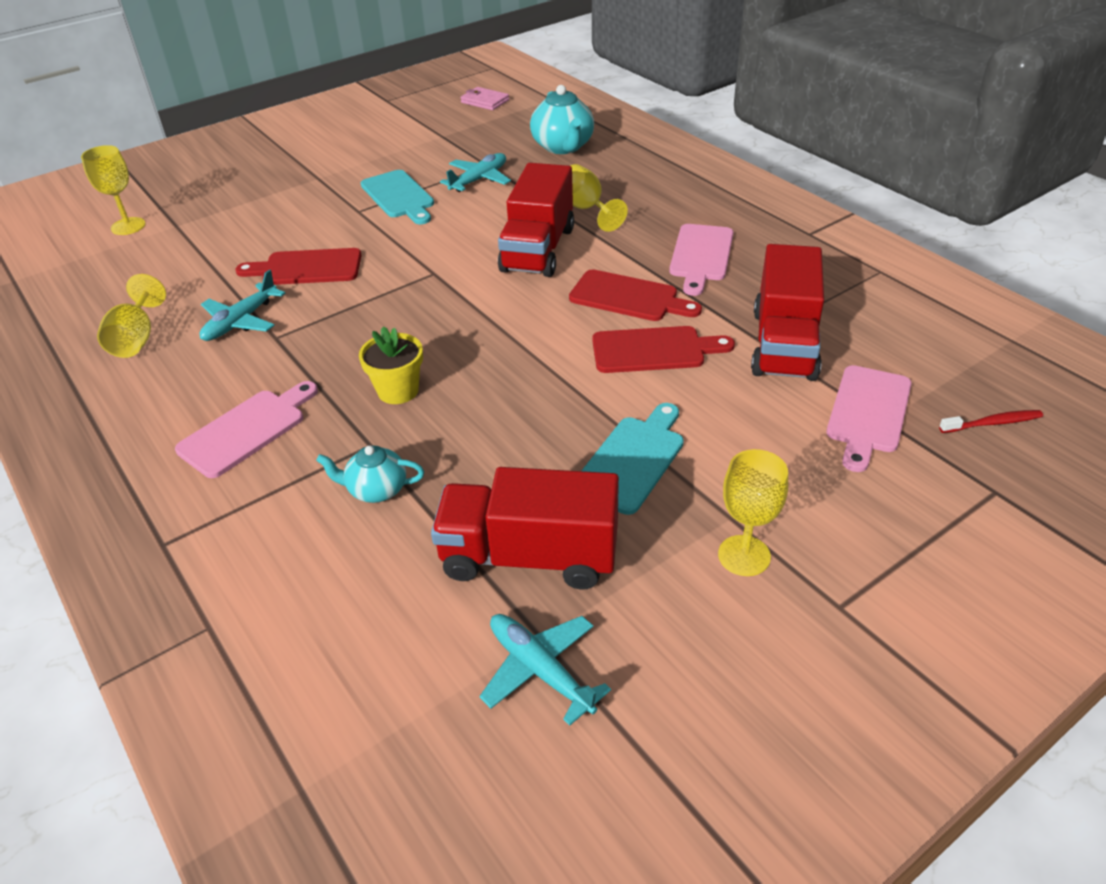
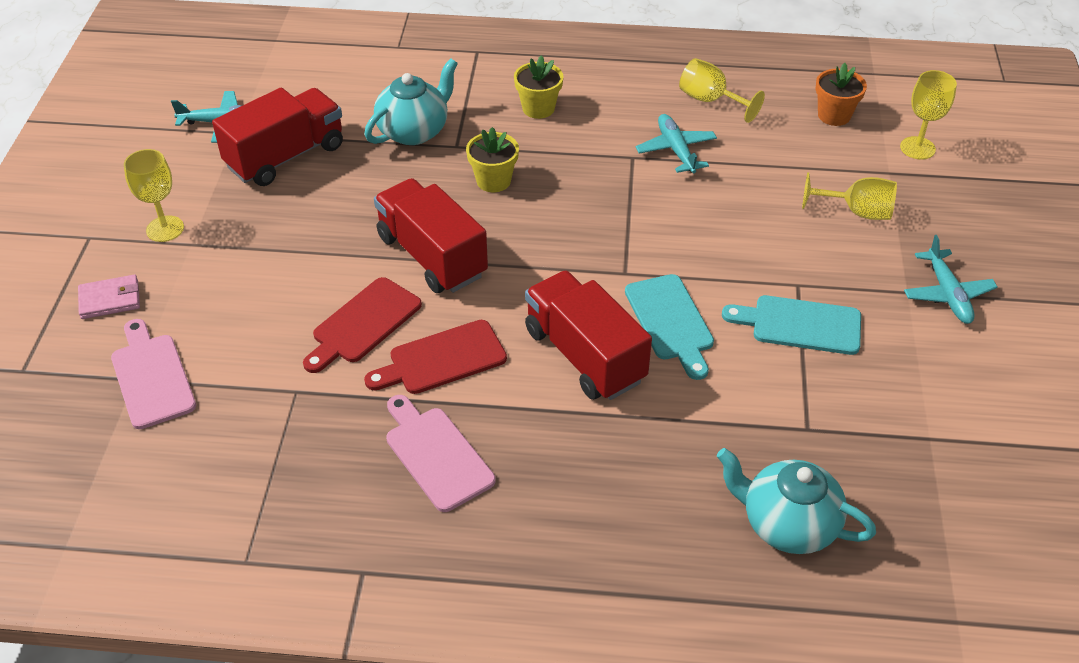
camera: 130 degrees right, 5 degrees up
(108, 273) = (834, 115): none -> orange flower pot
(247, 430) = (538, 108): pink cutting board -> yellow flower pot
(306, 268) = (721, 211): red cutting board -> none
(376, 490) = (414, 131): turquoise teapot -> turquoise teapot, size x1.65
(479, 180) = (776, 401): turquoise plane -> turquoise plane (947, 294)
(485, 101) = (1014, 544): pink wallet -> pink wallet (110, 299)
(586, 209) = (617, 438): yellow goblet -> yellow goblet (856, 212)
(632, 460) = (287, 237): turquoise cutting board -> turquoise cutting board (670, 321)
(784, 344) = (266, 399): red truck -> red truck (432, 256)
(992, 423) = (47, 432): red toothbrush -> none

